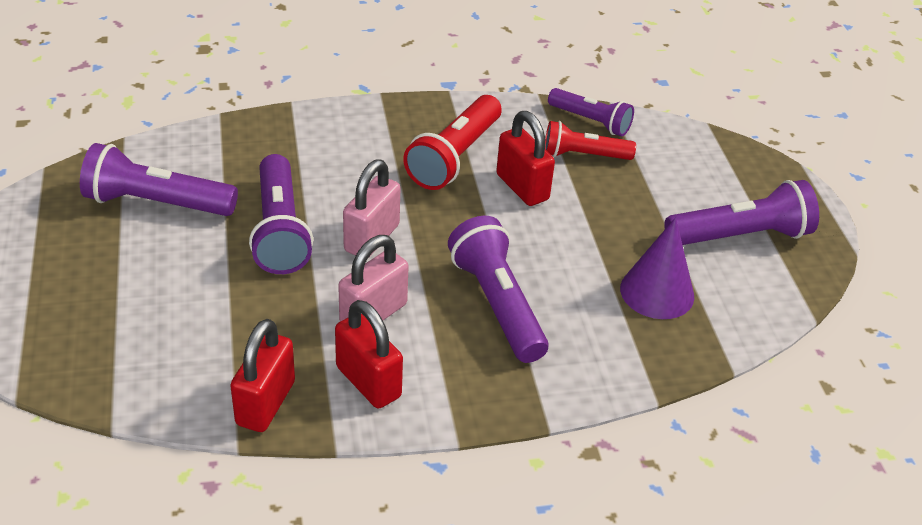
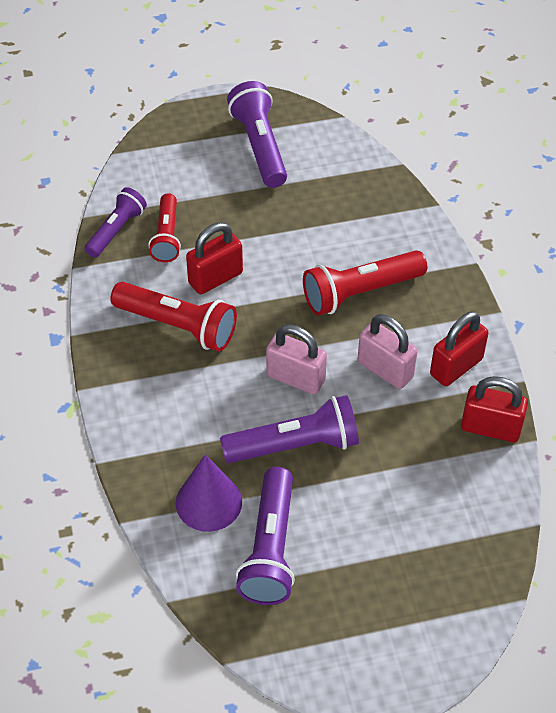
camera: 90 degrees left, 10 degrees up
(497, 304) = (360, 292): purple flashlight -> red flashlight
(657, 292) = (330, 198): purple cone -> purple cone (208, 502)

